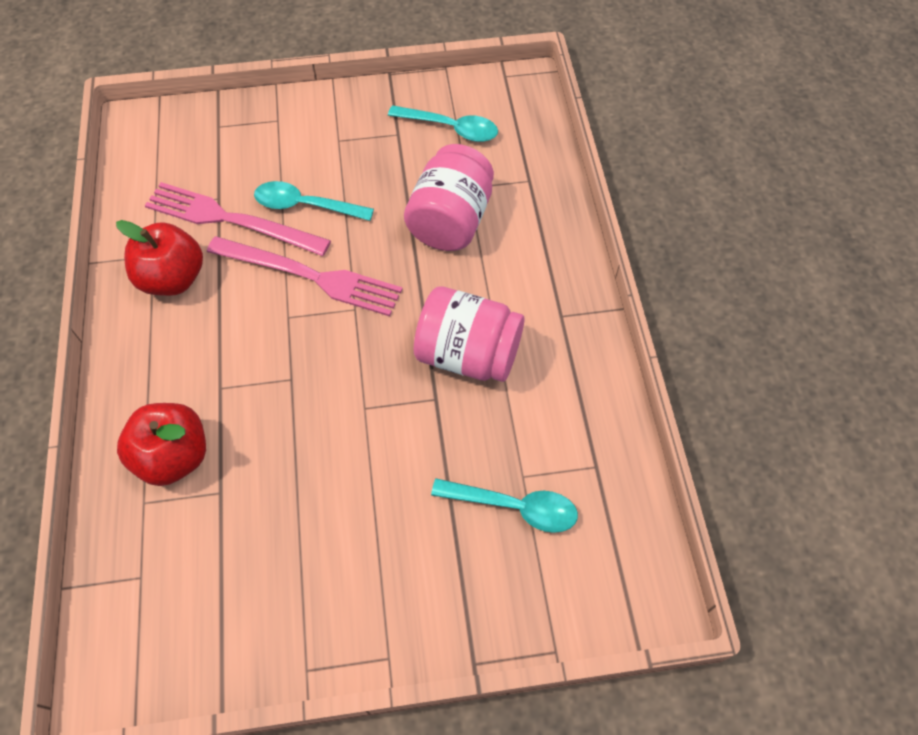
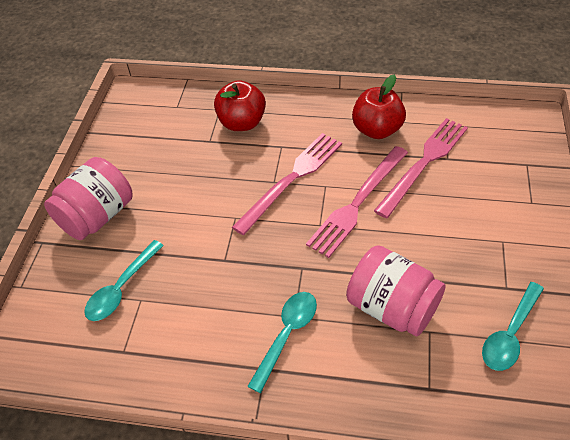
camera: 110 degrees right, 10 degrees down
(283, 358) = (292, 179): none -> pink fork
(305, 205) = (429, 209): turquoise spoon -> turquoise spoon (287, 335)
(468, 354) = (253, 289): pink jar -> pink jar (97, 216)

